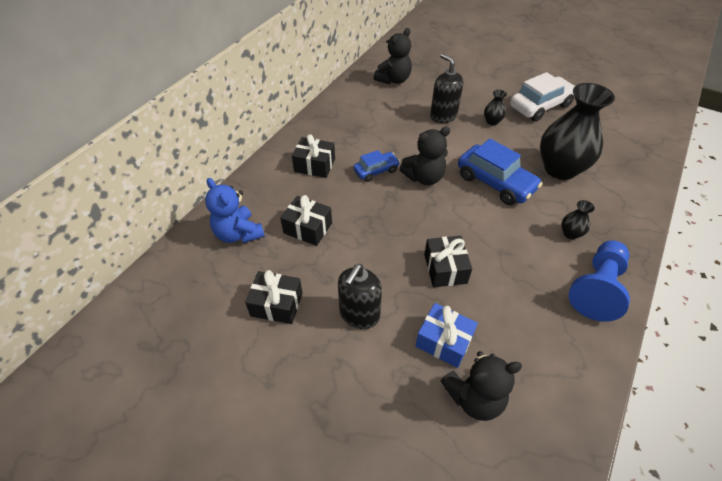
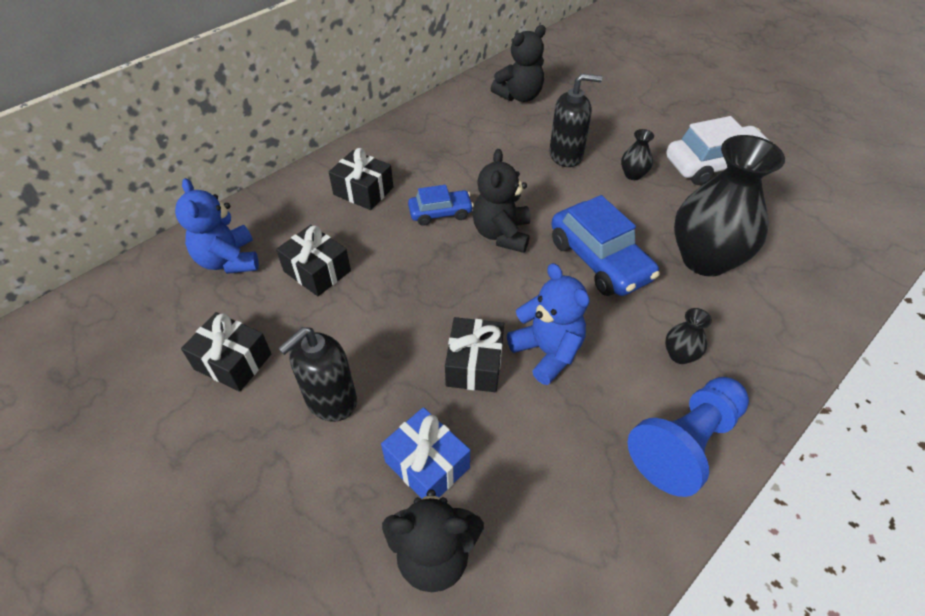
camera: 15 degrees right, 0 degrees up
(424, 177) = (501, 234): black teddy bear -> black teddy bear turned 105 degrees clockwise
(443, 116) = (566, 155): black soap dispenser -> black soap dispenser turned 105 degrees clockwise
(488, 250) = (547, 352): none -> blue teddy bear

